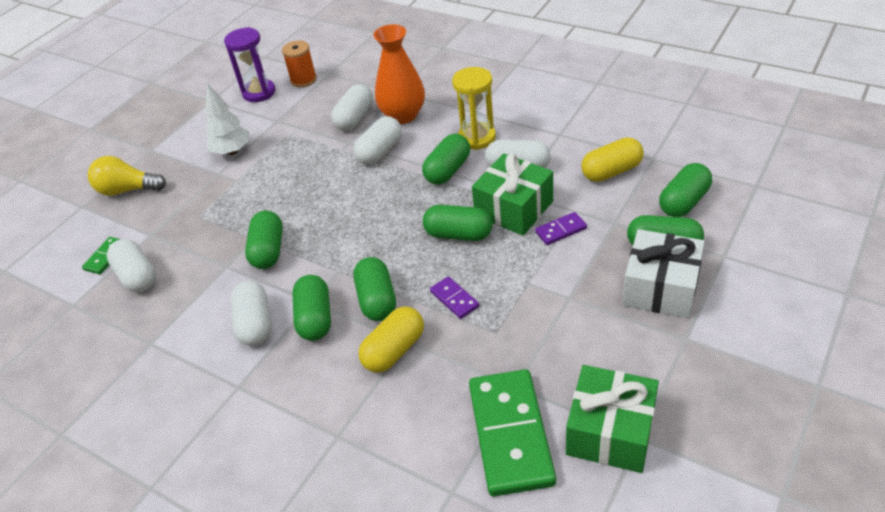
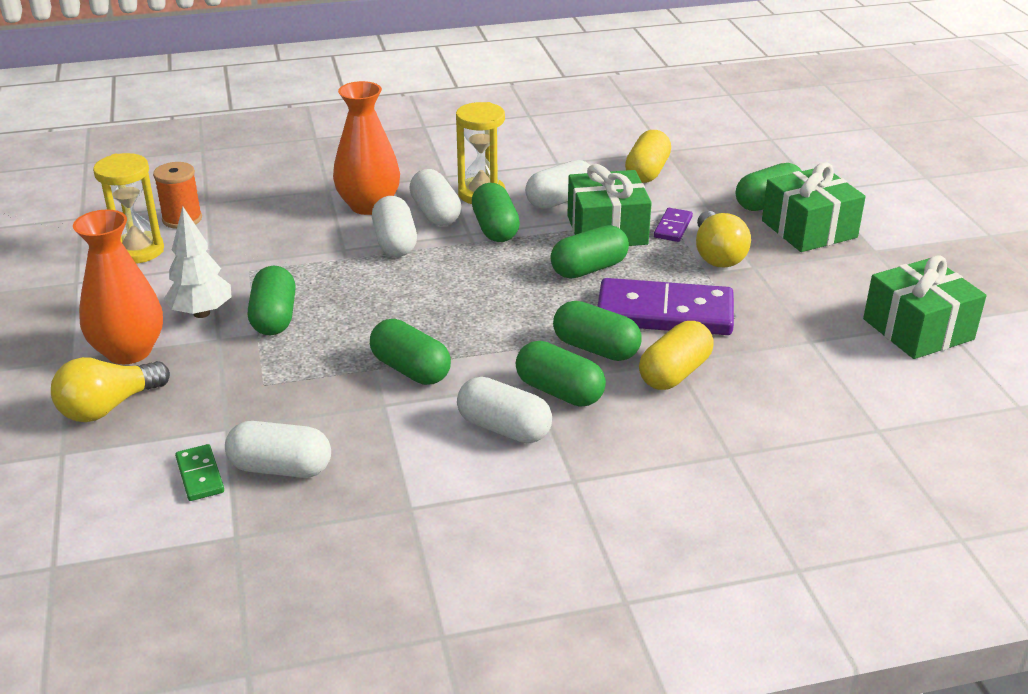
camera: 50 degrees left, 10 degrees down
(176, 159) = (129, 351): none -> orange vase
(259, 93) = (138, 251): purple hourglass -> yellow hourglass
(355, 118) = (314, 228): white capsule -> white capsule (435, 213)
(394, 350) = (674, 373): yellow capsule -> yellow capsule turned 45 degrees clockwise
(454, 299) = (664, 313): purple domino -> purple domino, size x2.23
(511, 434) = (857, 370): green domino -> none
(557, 272) = (717, 255): none -> yellow light bulb
(660, 288) = (809, 229): white gift -> green gift
(684, 202) = (736, 169): green capsule -> green capsule (274, 317)

